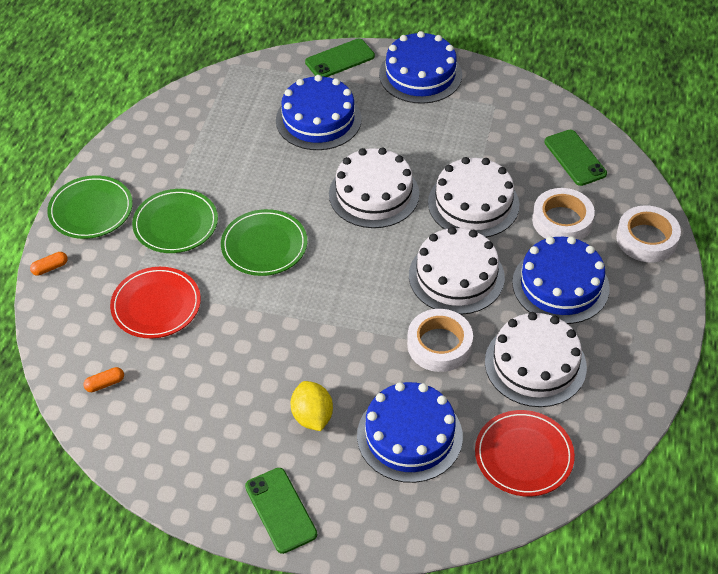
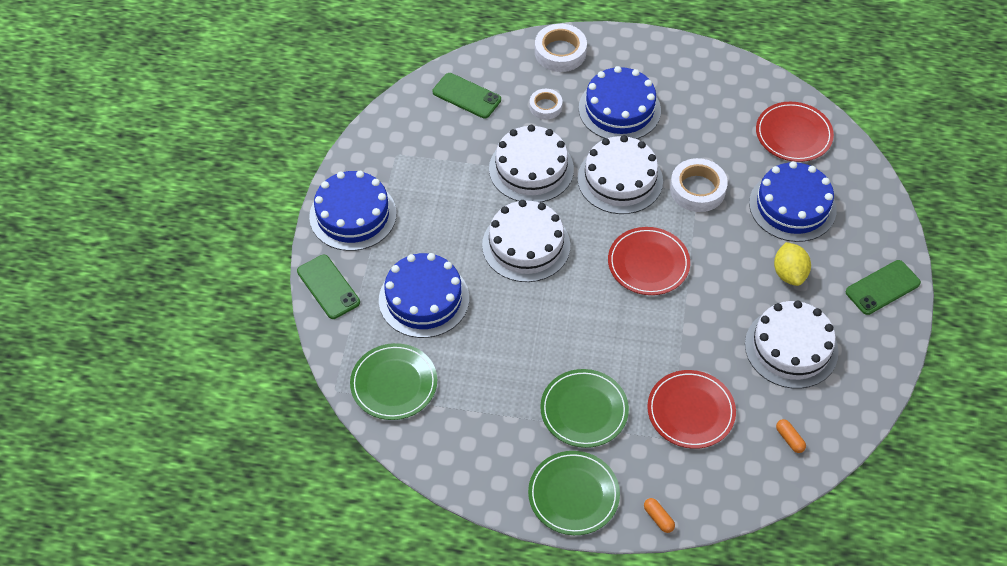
camera: 95 degrees left, 5 degrees up
(264, 245) = (603, 329): green plate -> green plate (394, 384)
(312, 417) = (789, 274): yellow lemon -> yellow lemon turned 75 degrees counterclockwise
(340, 290) = (648, 263): none -> red plate
(535, 364) = (705, 126): white cake -> white cake (791, 348)
(562, 221) = (545, 107): white tape -> white tape, size x0.62
(575, 158) = (466, 96): green phone -> green phone turned 60 degrees clockwise

